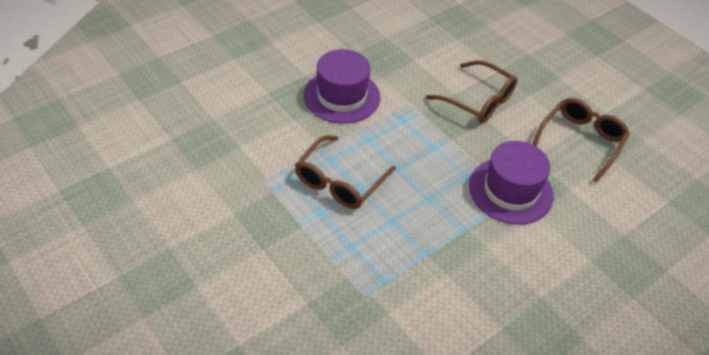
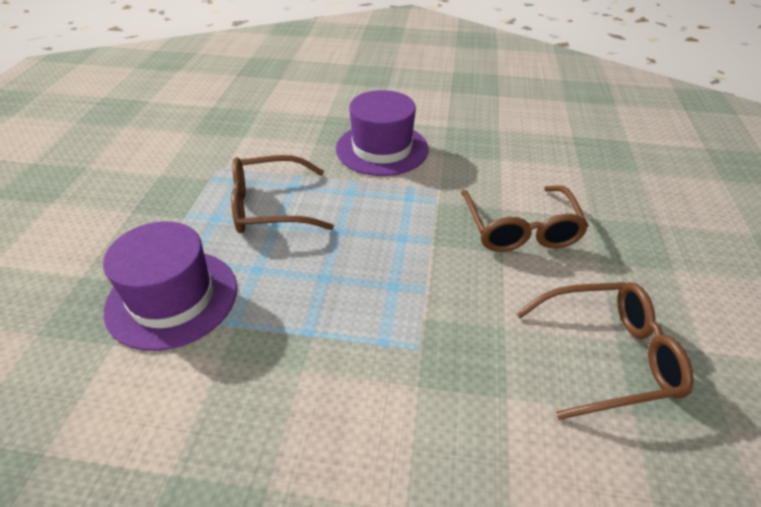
camera: 50 degrees right, 5 degrees down
(510, 190) = (423, 337): purple hat -> purple hat (172, 298)

